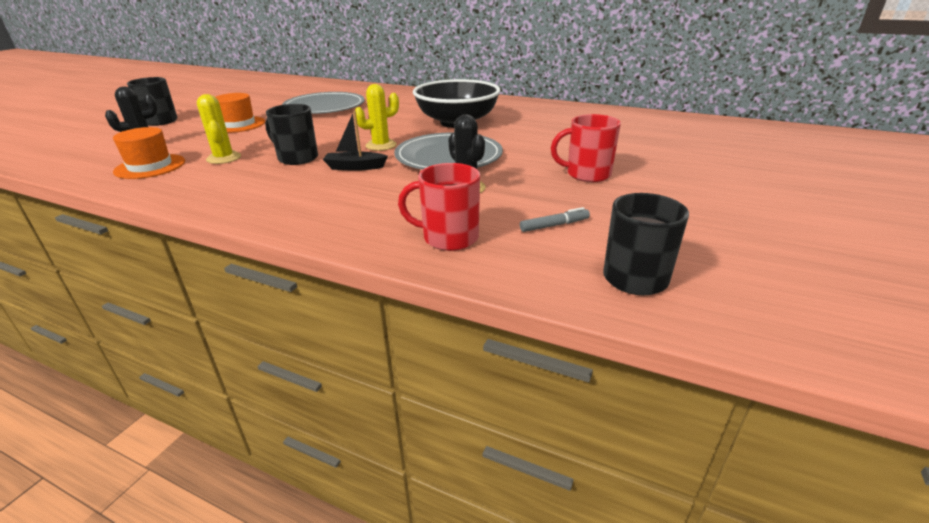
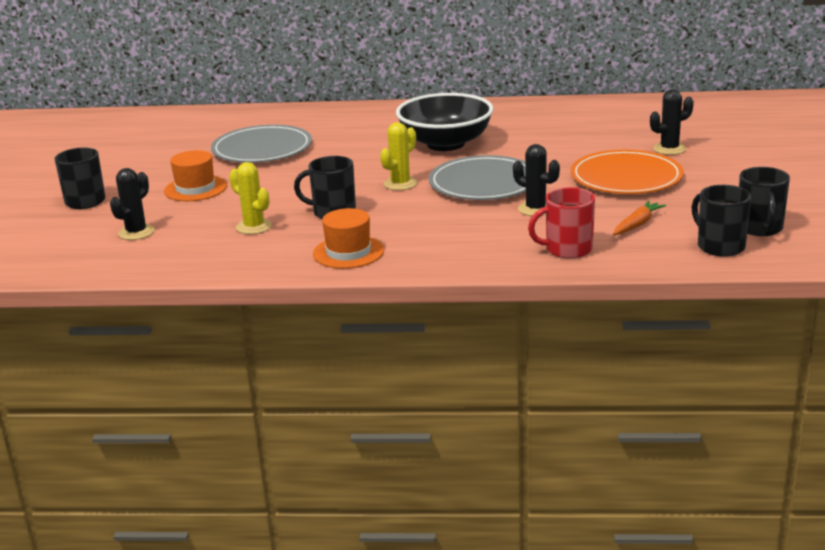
camera: 20 degrees left, 5 degrees down
(150, 166) = (189, 250): orange hat -> orange hat (348, 252)
(355, 167) = (407, 210): black boat -> none
(554, 225) = (637, 224): grey marker -> orange carrot
(587, 174) = (626, 177): red mug -> orange plate
(654, 156) = (669, 149): none -> black cactus
(705, 263) = (760, 228): none -> black mug

